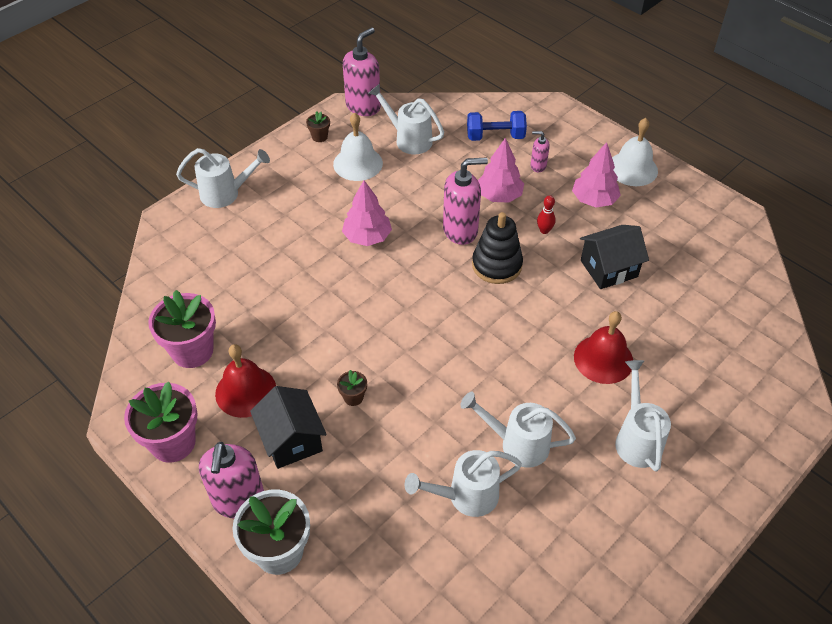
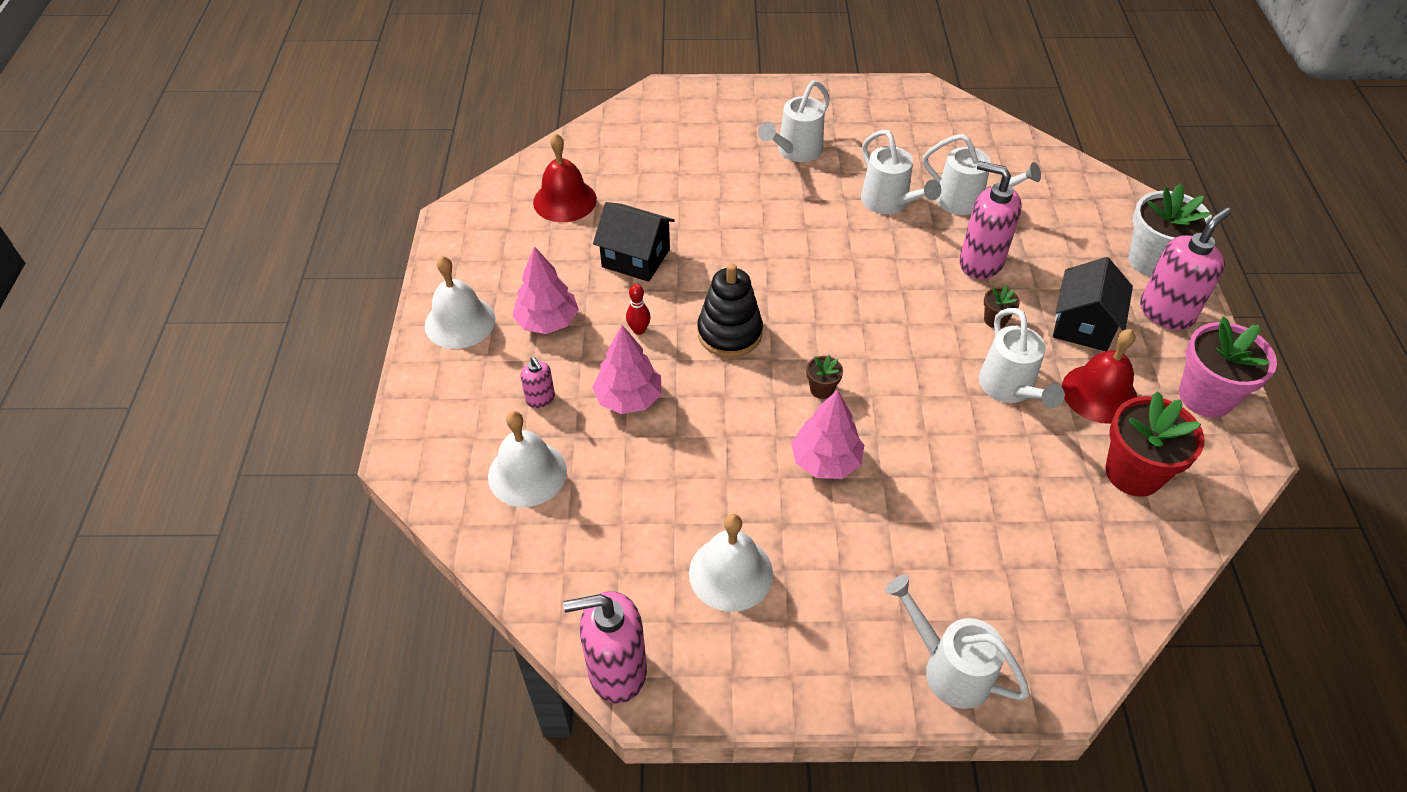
camera: 135 degrees left, 0 degrees up
(192, 351) = (1133, 473): pink flower pot -> red flower pot
(319, 137) = (733, 665): brown flower pot -> brown flower pot (821, 389)
(409, 139) = (627, 557): white watering can -> white watering can (1009, 389)
(460, 230) = (718, 392): pink soap dispenser -> pink soap dispenser (980, 262)
(495, 136) = (527, 473): blue dumbbell -> white bell
(603, 359) = (745, 205): red bell -> red bell (565, 200)

